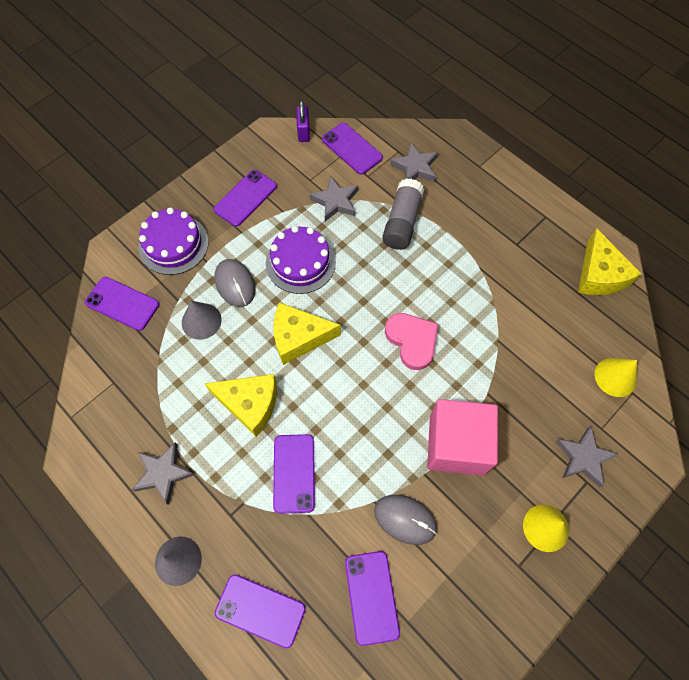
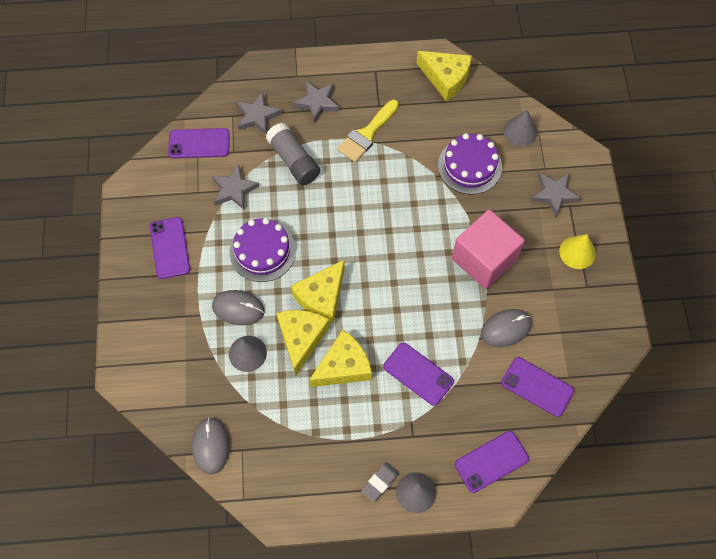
camera: 50 degrees left, 0 degrees up
(99, 356) = (211, 446): none -> grey mouse
(122, 303) = (179, 400): purple phone -> none
(163, 473) = (345, 461): grey star -> grey star (317, 103)
(165, 520) = (380, 482): none -> grey eraser
(173, 244) = (161, 328): purple cake -> purple cake (469, 166)
(248, 351) = (301, 338): none -> yellow cheese
(303, 132) = (150, 164): purple padlock -> none
(412, 341) = (390, 227): pink heart -> none
(481, 255) = (367, 134): none -> yellow brush
(615, 377) = (520, 131): yellow cone -> grey cone

